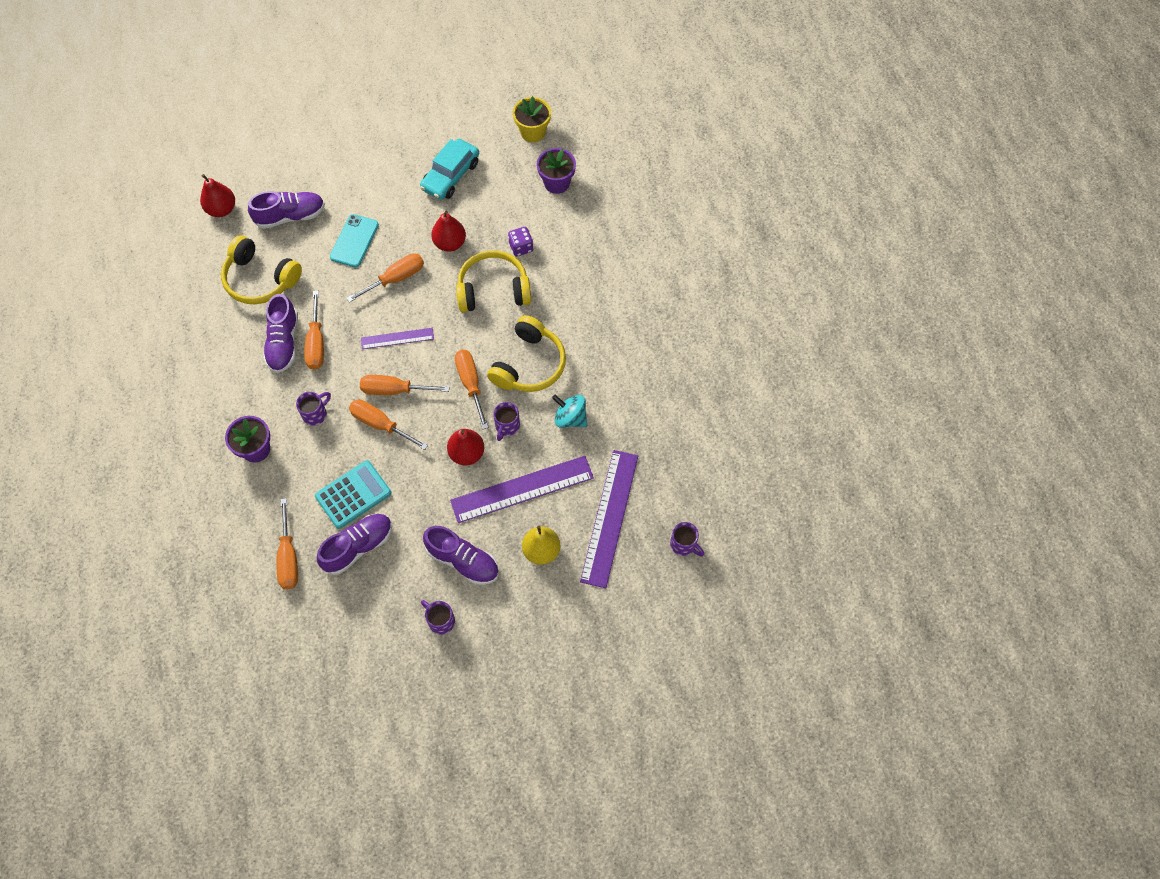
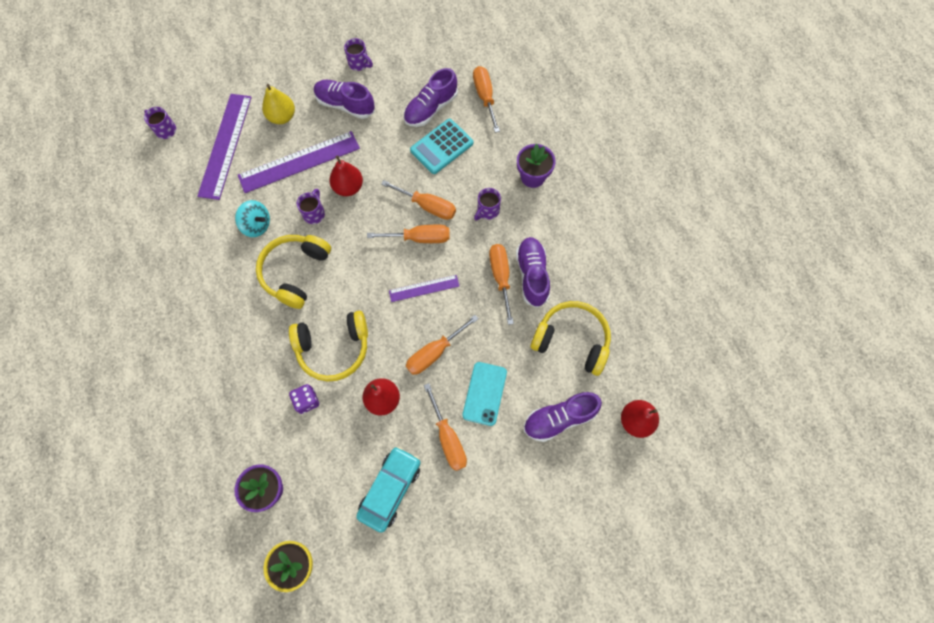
camera: 175 degrees right, 5 degrees up
(470, 384) = (349, 249): orange screwdriver -> orange screwdriver (448, 438)

